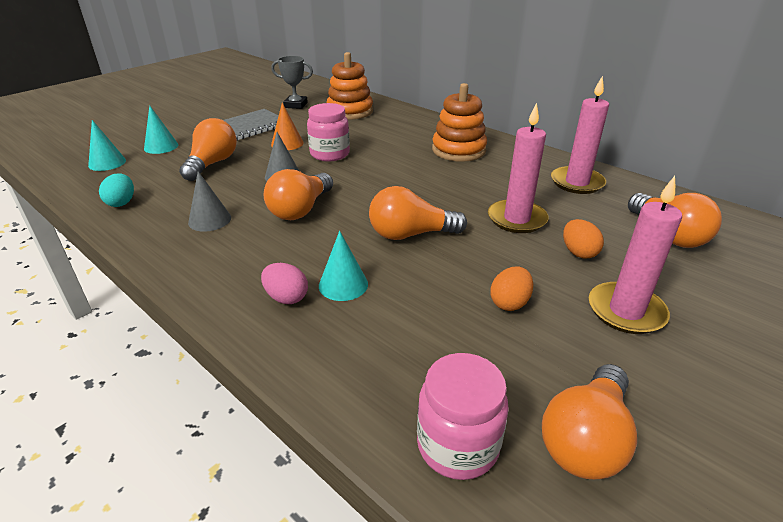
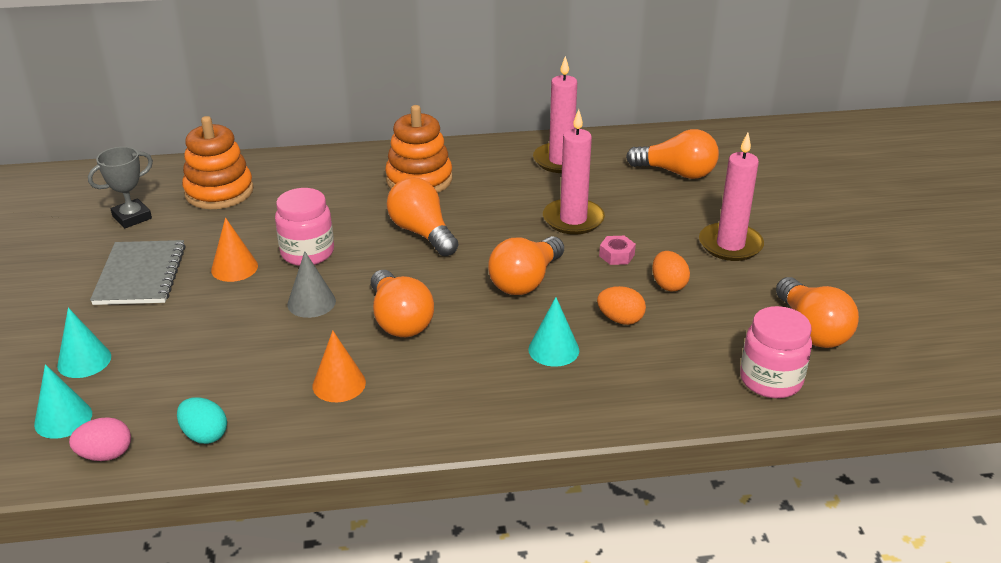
camera: 50 degrees left, 0 degrees up
(209, 220) = (339, 384): grey cone -> orange cone
(212, 164) = (203, 338): orange light bulb -> orange light bulb (422, 233)
(286, 297) = (535, 387): pink egg -> pink egg (106, 455)
(506, 258) = (617, 255): none -> pink nut
(578, 252) = (649, 221): orange egg -> orange egg (620, 319)

